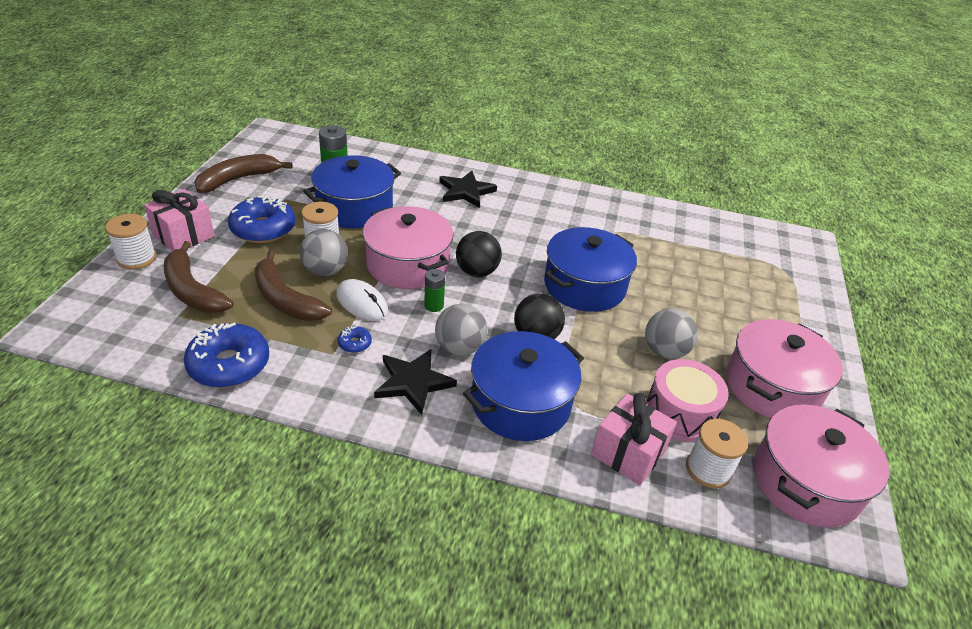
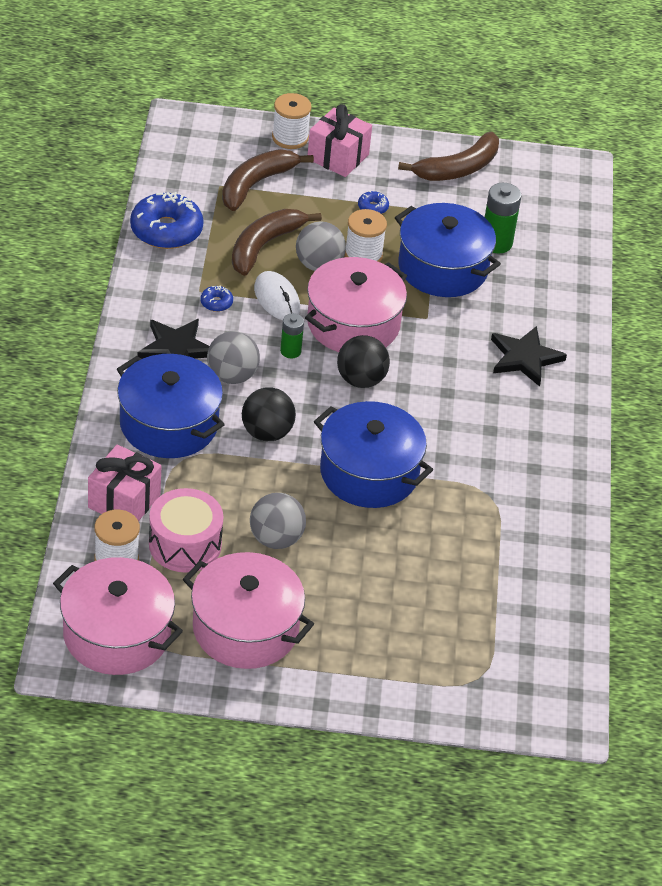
camera: 80 degrees right, 5 degrees up
(238, 179) = (458, 168): brown banana -> brown banana turned 105 degrees clockwise
(263, 229) = (373, 207): blue donut -> blue donut, size x0.44
(362, 303) = (277, 299): white mouse -> white mouse turned 60 degrees counterclockwise

